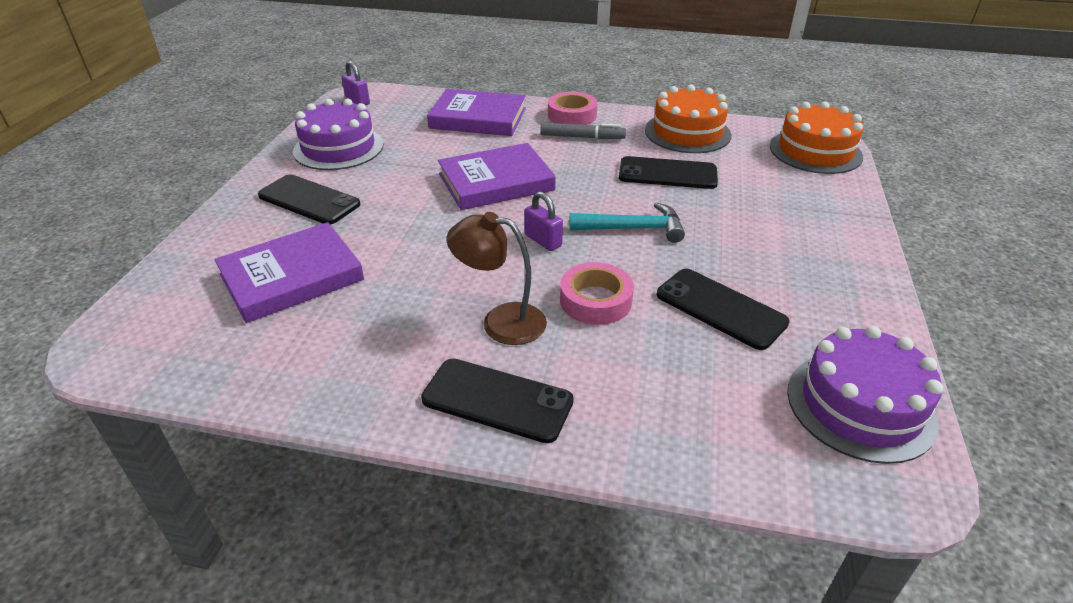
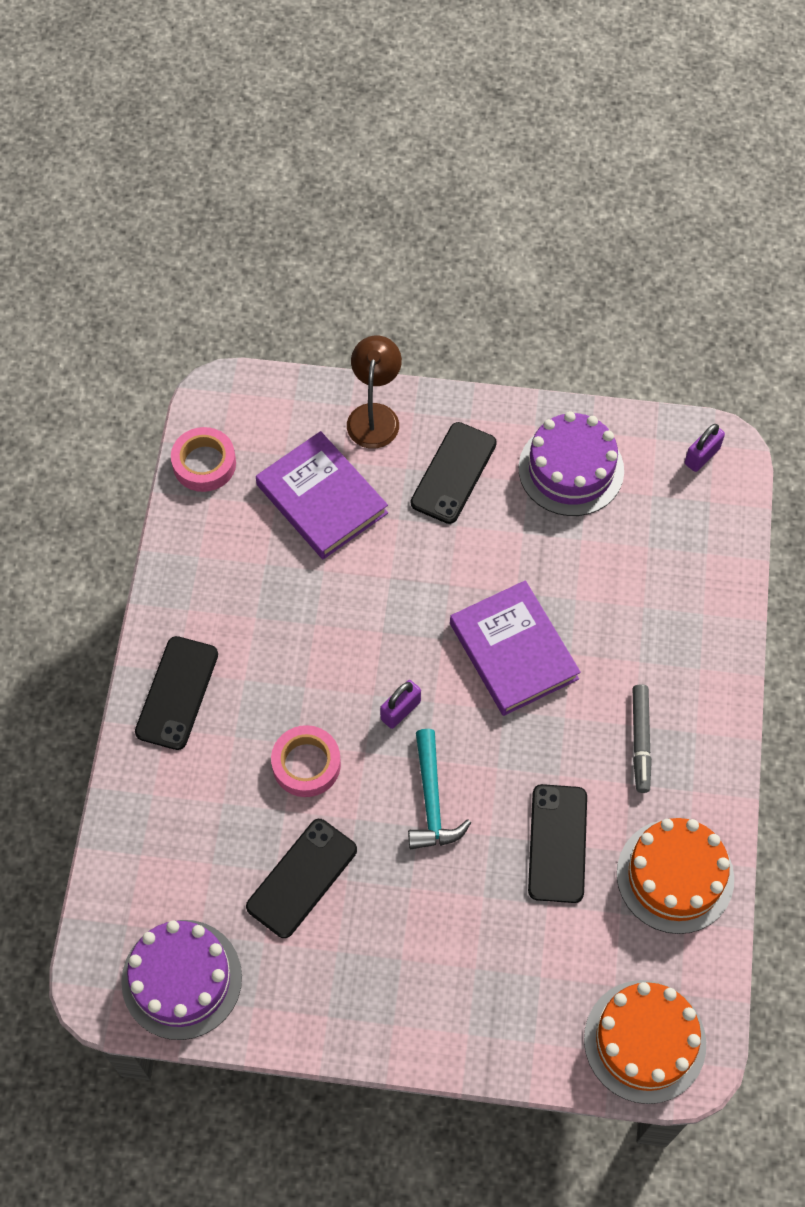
camera: 85 degrees right, 25 degrees up
(478, 118) = (676, 609): purple book -> none
(501, 321) = (271, 684): brown lamp -> brown lamp (374, 415)
(572, 115) = (704, 725): pink tape -> pink tape (204, 463)

